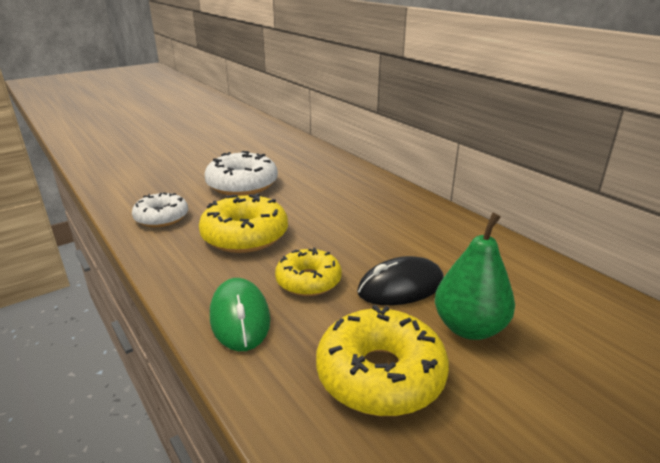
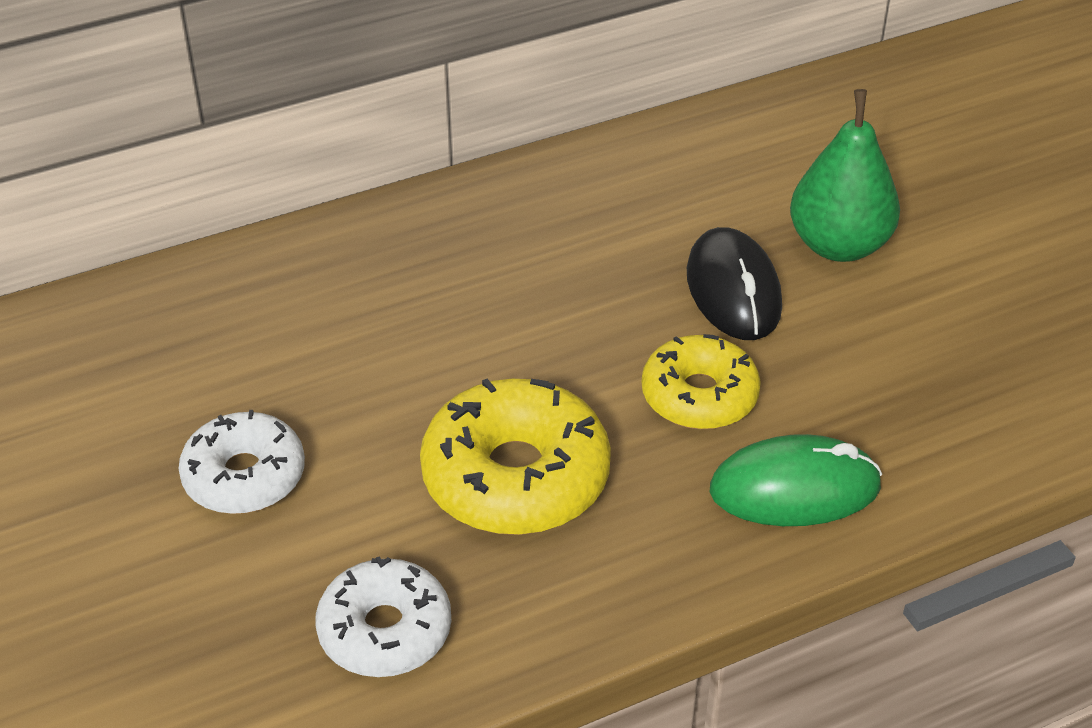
camera: 80 degrees left, 15 degrees up
(242, 184) = (244, 476): white donut -> white donut, size x0.66
(380, 374) = (927, 348): yellow donut -> none

